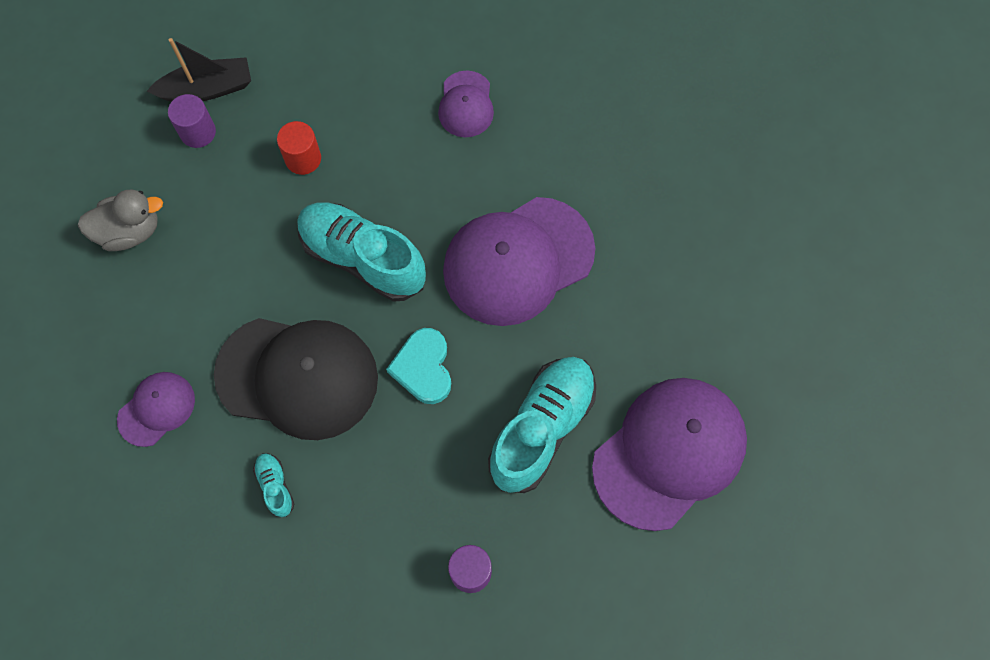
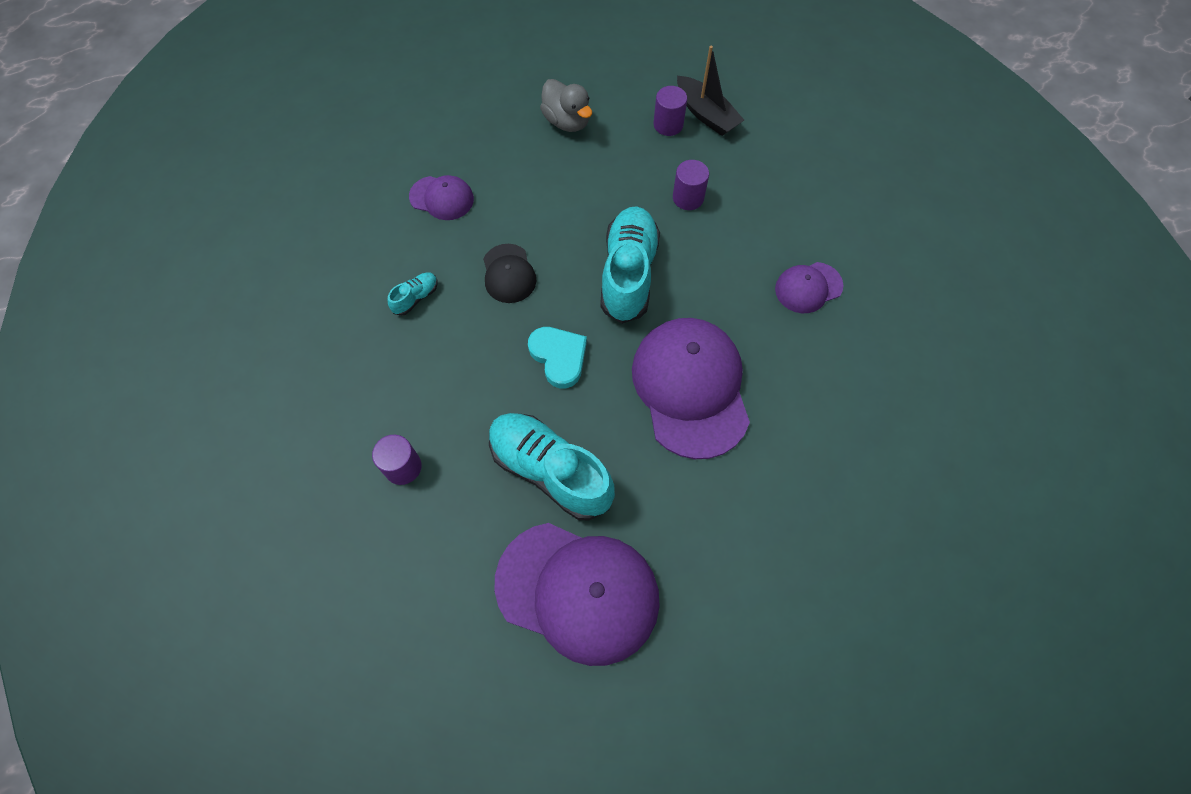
camera: 65 degrees right, 5 degrees down
(297, 377) = (508, 274): black cap -> black cap, size x0.50
(303, 159) = (688, 198): red cylinder -> purple cylinder
(423, 368) = (559, 357): turquoise heart -> turquoise heart turned 90 degrees clockwise
(518, 261) = (690, 388): purple cap -> purple cap turned 45 degrees clockwise
(542, 428) = (550, 471): turquoise shoe -> turquoise shoe turned 150 degrees counterclockwise

